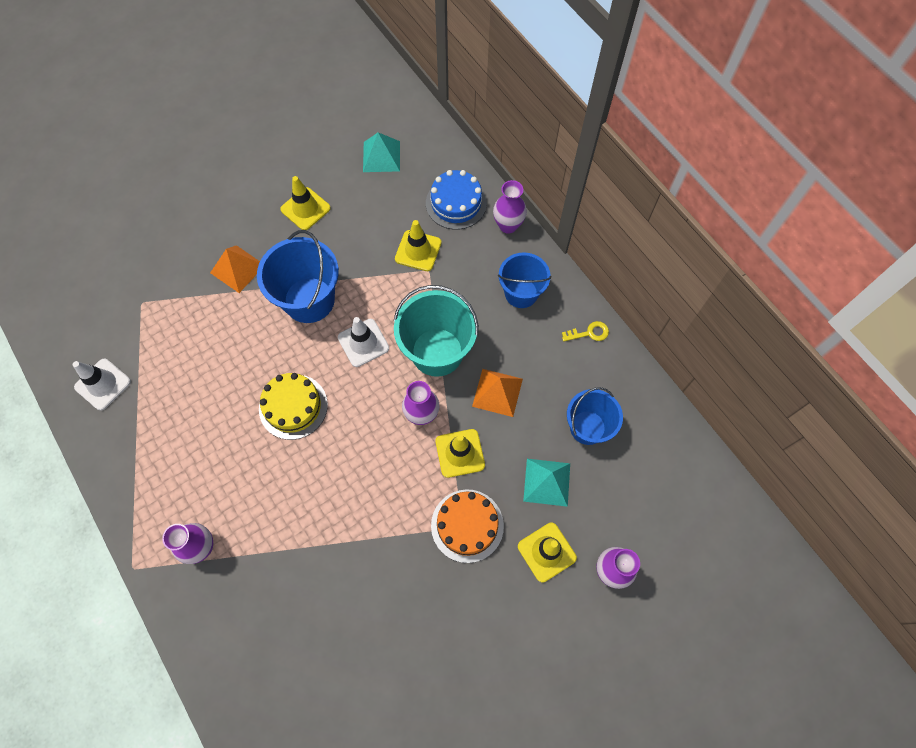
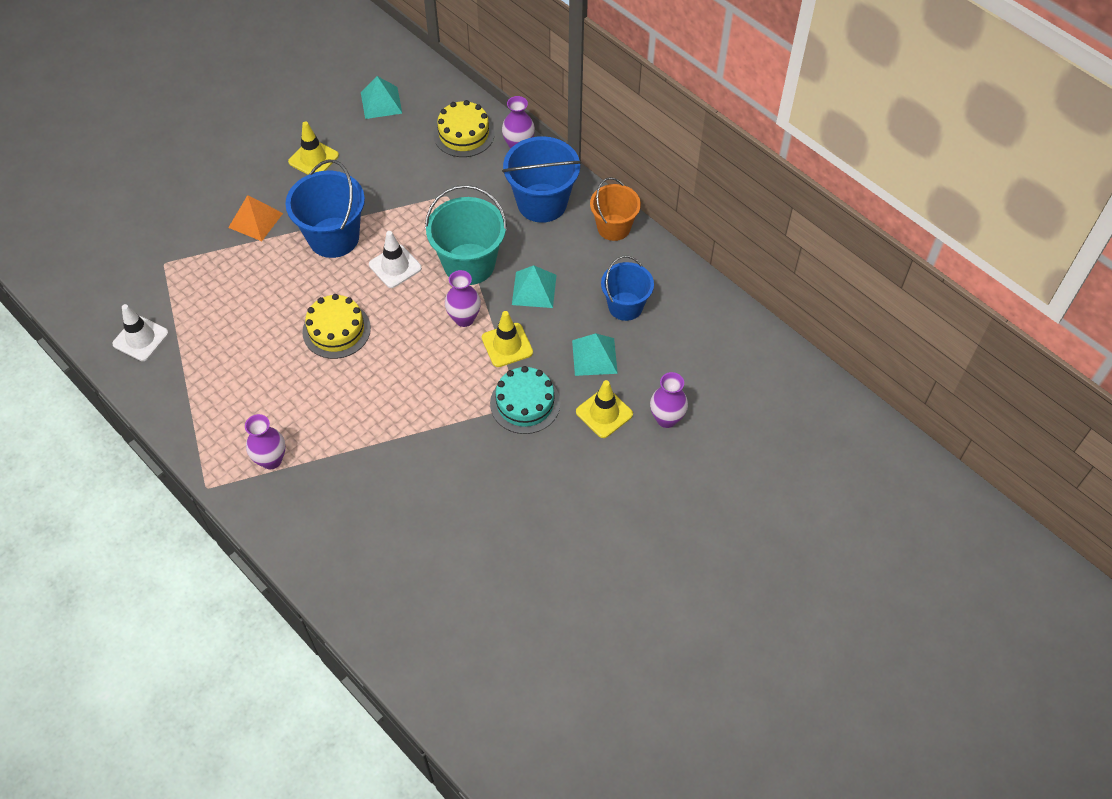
camera: 10 degrees left, 10 degrees down
(418, 251) = (434, 180): yellow traffic cone -> none
(456, 203) = (464, 134): blue cake -> yellow cake
(467, 525) = (525, 403): orange cake -> turquoise cake
(497, 392) = (534, 289): orange pyramid -> turquoise pyramid
(521, 293) = (542, 203): blue bucket -> blue bucket, size x1.52
(589, 333) = (613, 227): yellow key -> orange bucket

